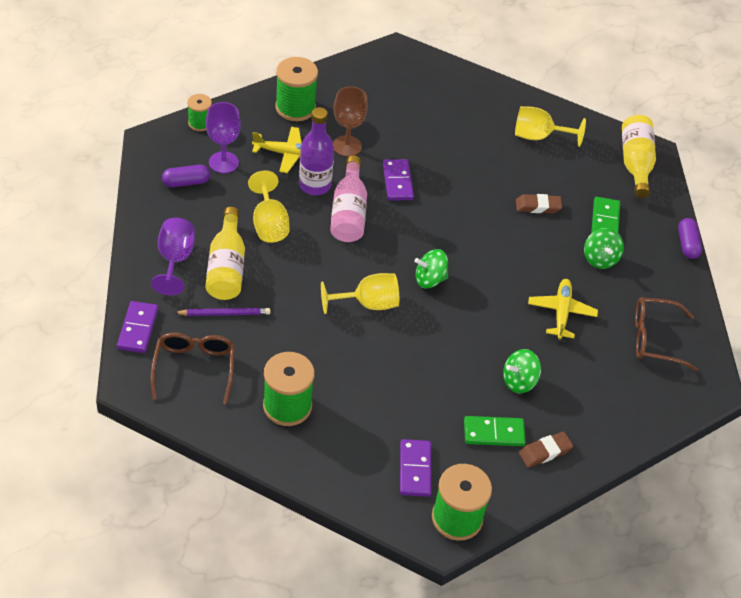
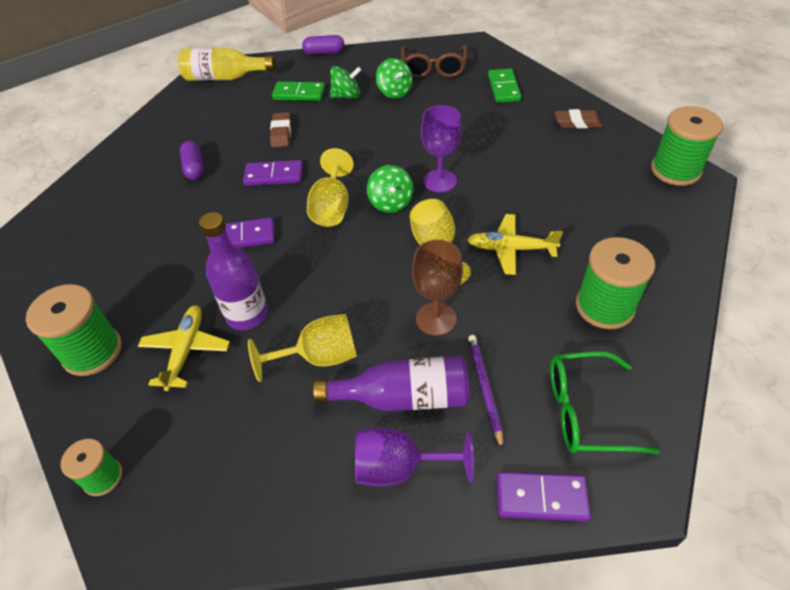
camera: 85 degrees left, 0 degrees up
(186, 182) = (237, 477): purple capsule -> purple capsule (194, 168)
(194, 369) = (586, 411): brown glasses -> green glasses
(223, 162) = (196, 429): purple goblet -> purple goblet (440, 181)
(227, 267) = (402, 397): yellow bottle -> purple bottle
(347, 146) = (177, 288): brown goblet -> brown goblet (436, 319)
(348, 212) = (294, 277): pink bottle -> none
(415, 469) = (637, 199): purple domino -> purple domino (274, 175)
(494, 433) = (570, 152): green domino -> green domino (503, 88)
(519, 381) = (505, 139): green spinning top -> green spinning top (395, 92)
(538, 136) = (180, 135): yellow goblet -> yellow goblet (332, 207)
(545, 452) = (577, 122): brown eraser -> brown eraser turned 60 degrees counterclockwise
(561, 312) = (416, 116): yellow plane -> yellow plane (511, 249)

